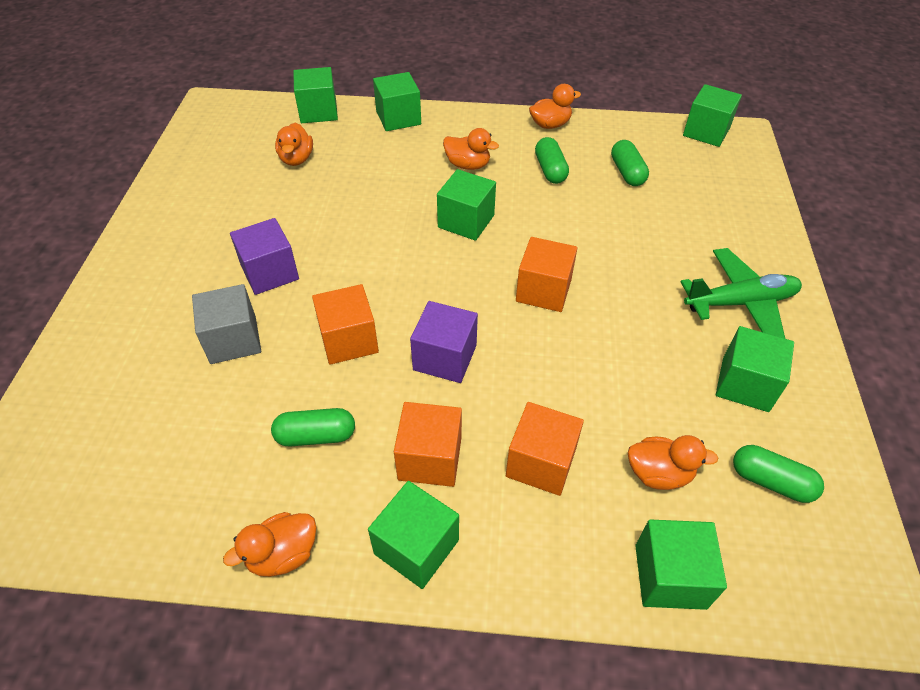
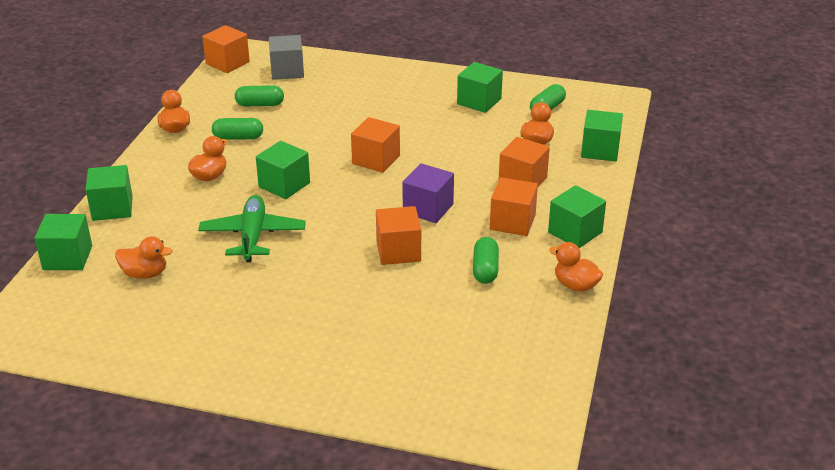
camera: 80 degrees left, 15 degrees down
(233, 340) = (380, 311): grey cube -> grey cube (287, 71)
(270, 272) = (306, 291): purple cube -> none
(283, 554) = (575, 285): orange duck -> orange duck turned 150 degrees clockwise
(706, 132) = (227, 63): green cube -> orange cube
(740, 303) = (413, 88): green plane -> green plane (253, 236)

